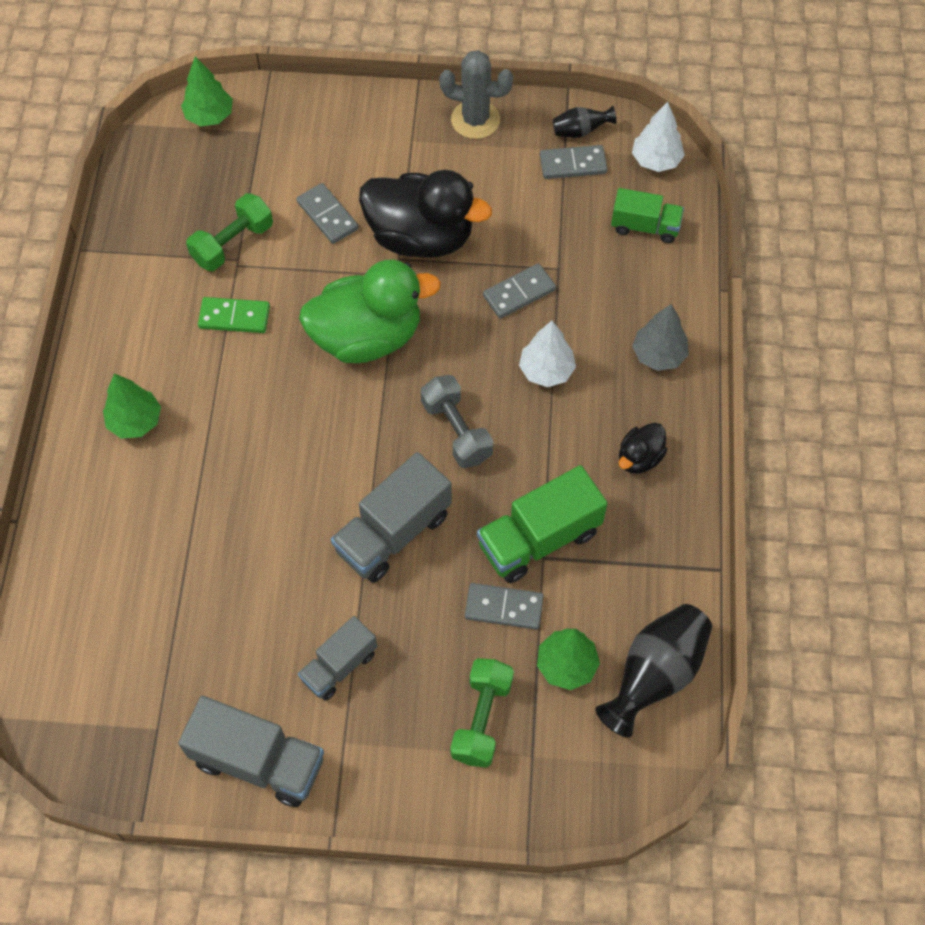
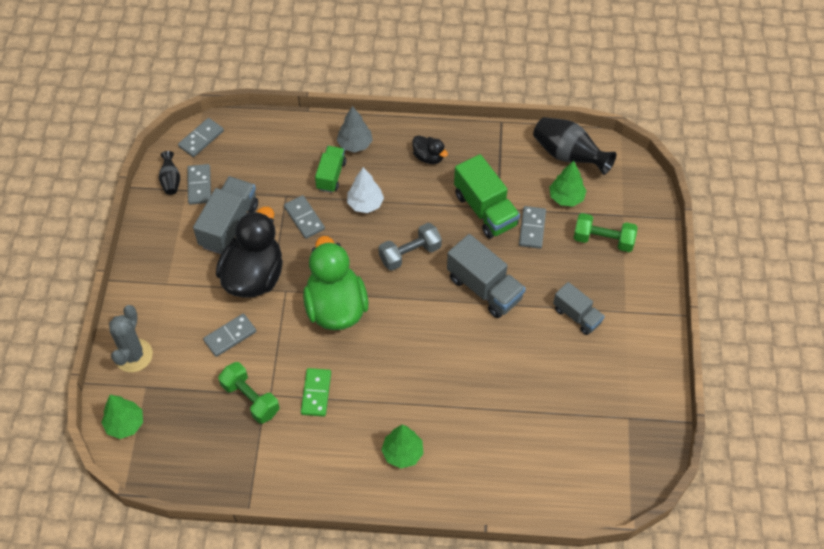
camera: 90 degrees left, 5 degrees down
(258, 761) = (642, 357): grey truck -> grey truck (229, 225)
(475, 120) = (152, 243): grey cactus -> grey cactus (133, 355)
(645, 226) = (255, 147): green truck -> green truck (331, 175)
(656, 160) = (201, 139): white tree -> grey domino

